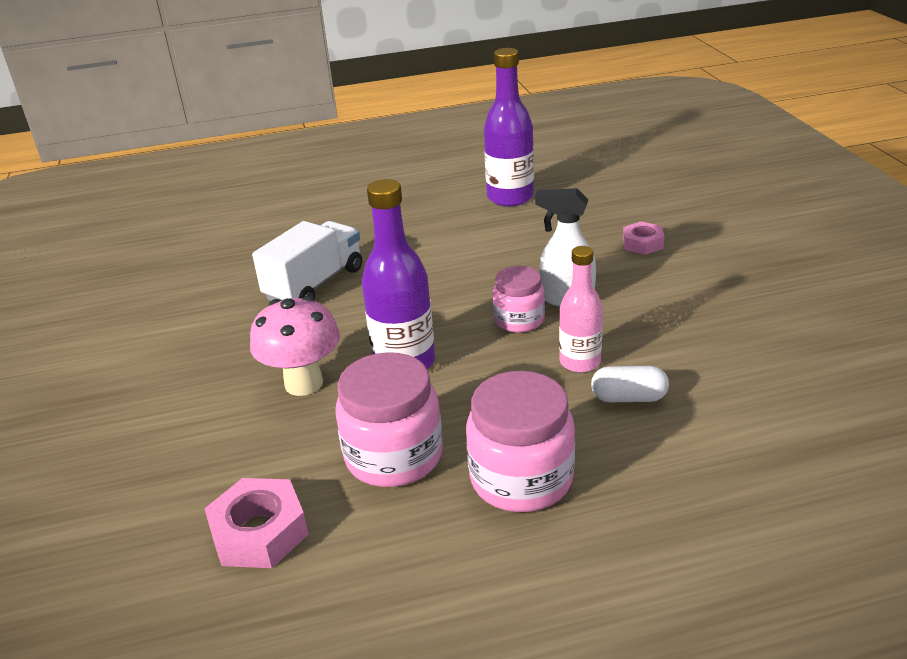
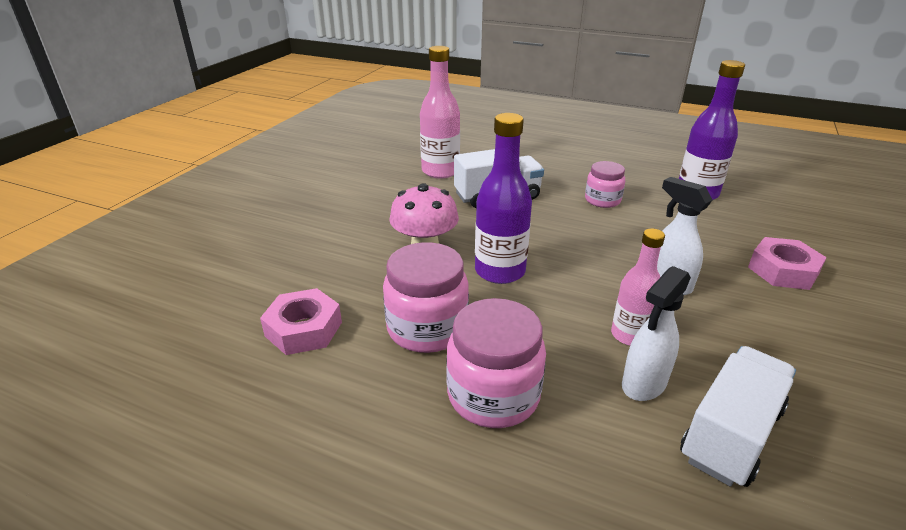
camera: 35 degrees right, 0 degrees up
(213, 282) = (440, 171): none -> pink bottle
(519, 320) = (613, 281): pink jar -> pink jar (602, 200)
(629, 398) = (643, 384): white capsule -> white spray bottle
(642, 243) = (782, 271): pink nut -> pink nut, size x1.56
(721, 400) = (730, 434): none -> white truck

